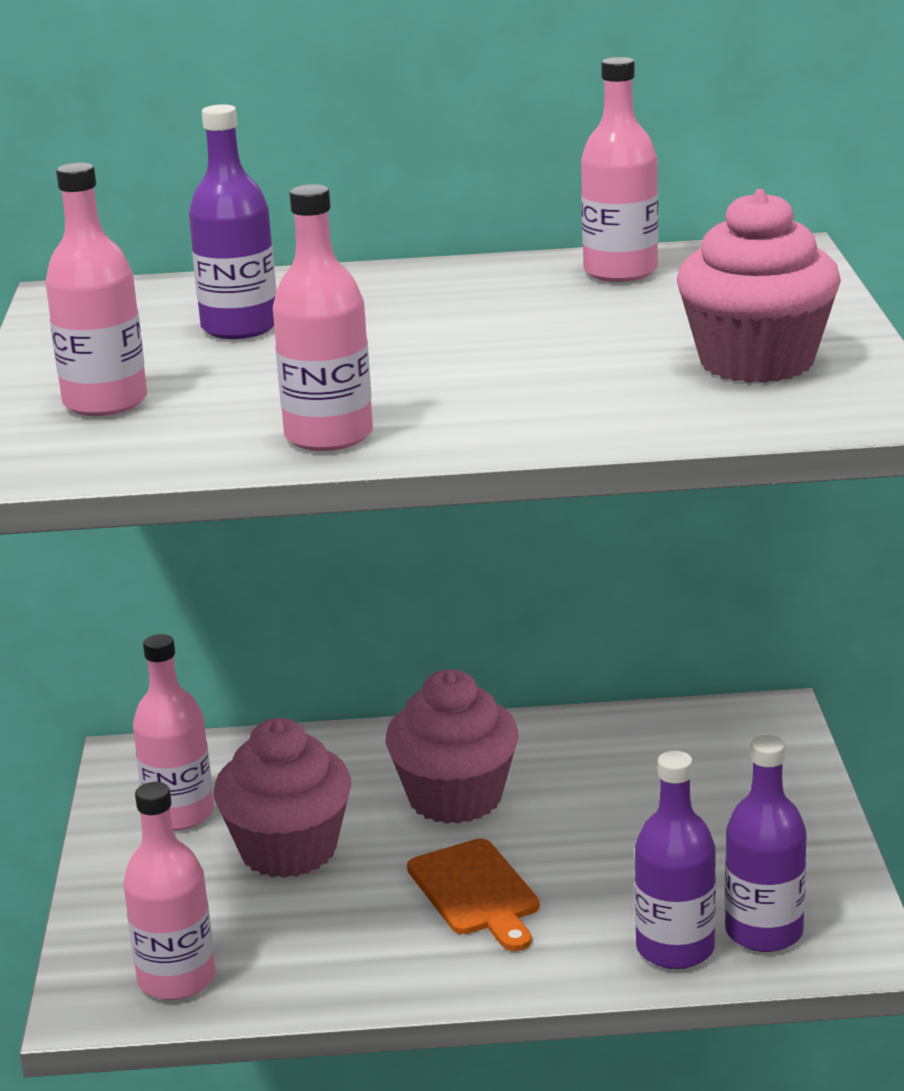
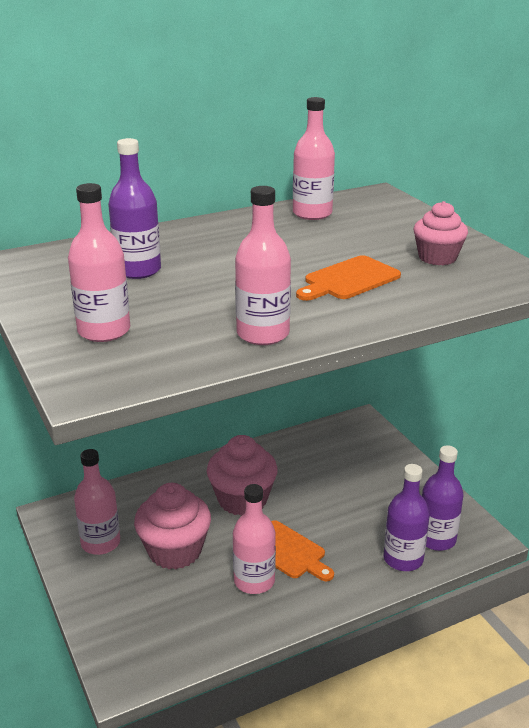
camera: 25 degrees left, 5 degrees up
(176, 979) = (162, 647): pink bottle -> pink bottle (254, 581)
(558, 378) = (349, 280): none -> orange cutting board
(756, 362) = (437, 257): pink cupcake -> pink cupcake, size x0.63

